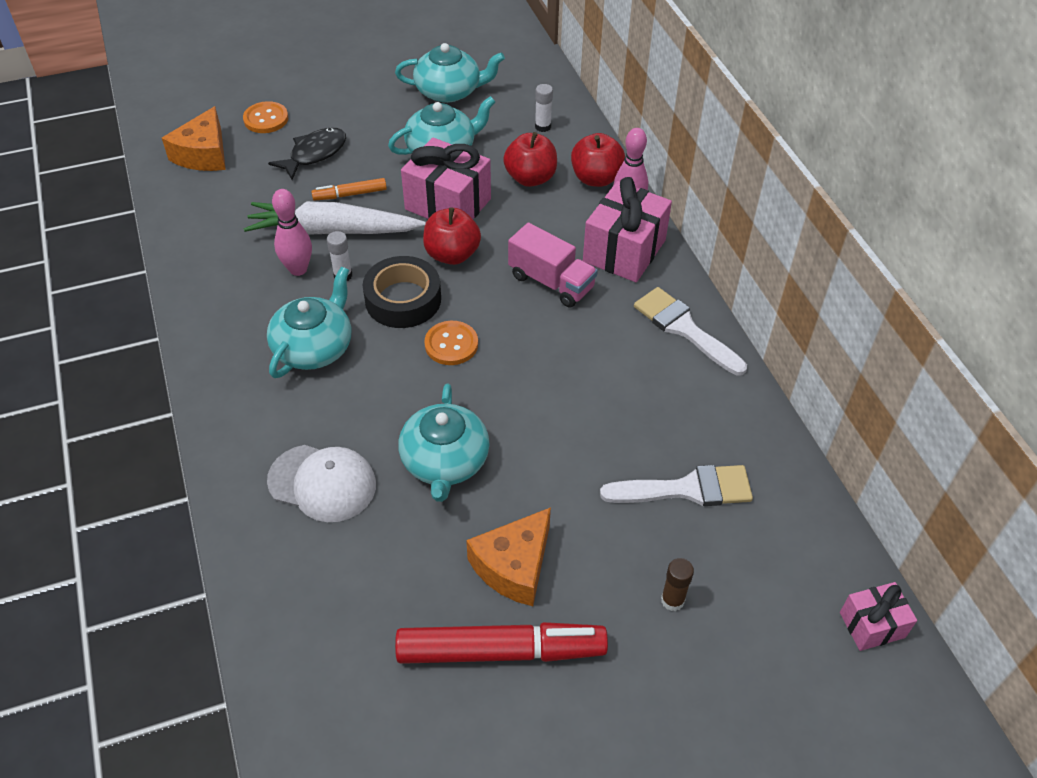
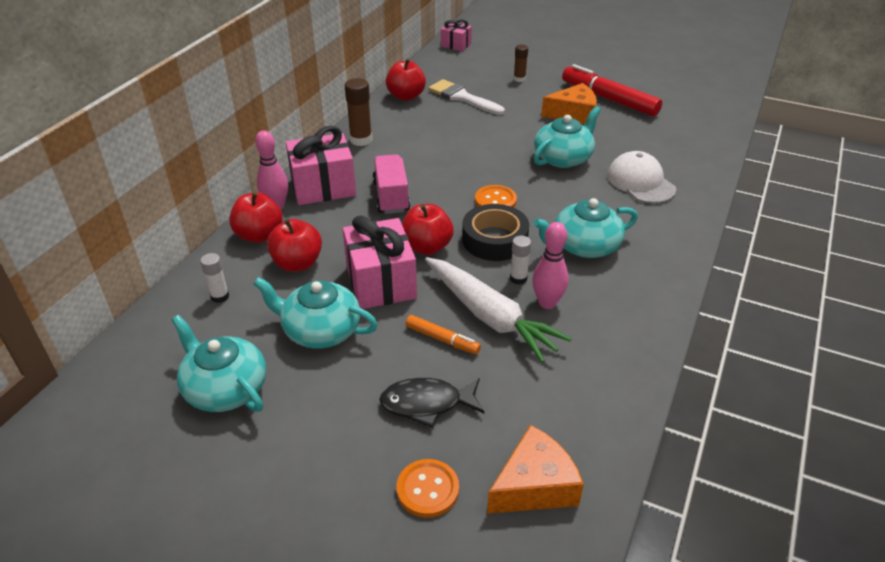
camera: 135 degrees left, 10 degrees down
(684, 328) = (361, 140): white brush -> brown glue stick
(750, 437) = (406, 96): none -> red apple

